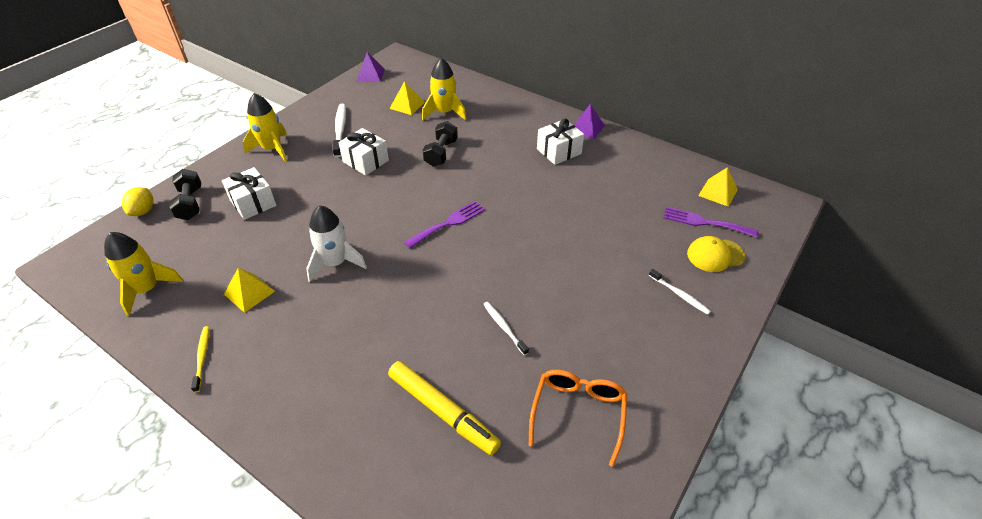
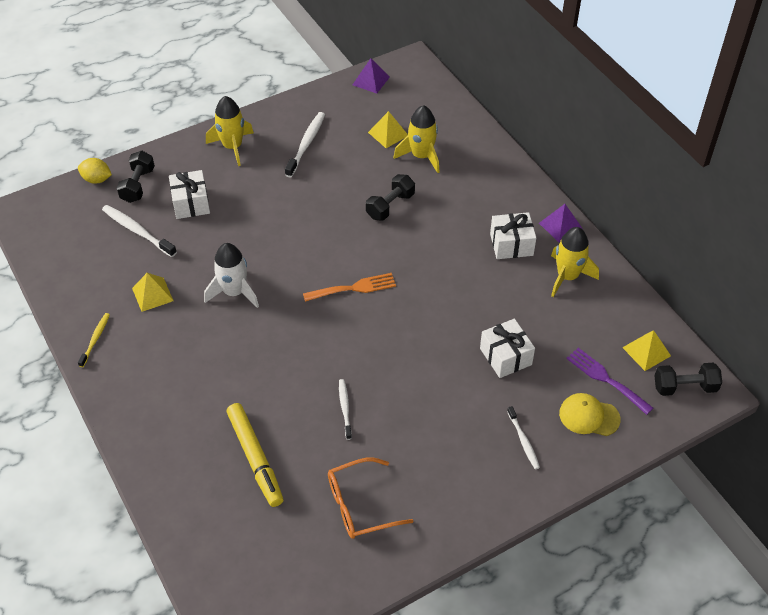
camera: 25 degrees right, 5 degrees up
(143, 211) = (97, 179): yellow lemon -> yellow lemon turned 75 degrees clockwise
(147, 289) = (75, 261): yellow rocket -> yellow rocket (567, 276)
(207, 242) = (138, 231): none -> white toothbrush
(365, 161) = (312, 191): white gift -> white gift (505, 356)
(448, 223) = (354, 288): purple fork -> orange fork
(578, 414) = (360, 505): orange glasses -> orange glasses turned 150 degrees counterclockwise
(766, 208) = (684, 387): none -> black dumbbell

